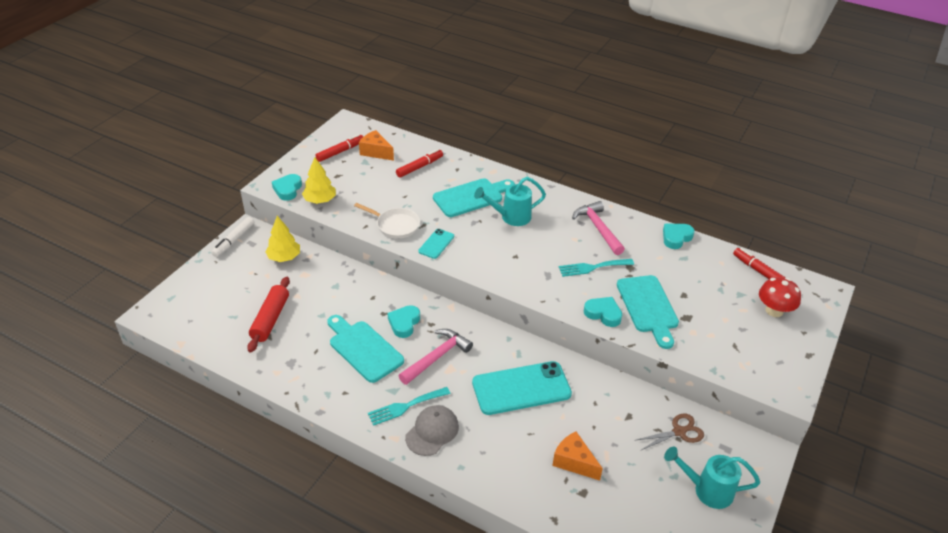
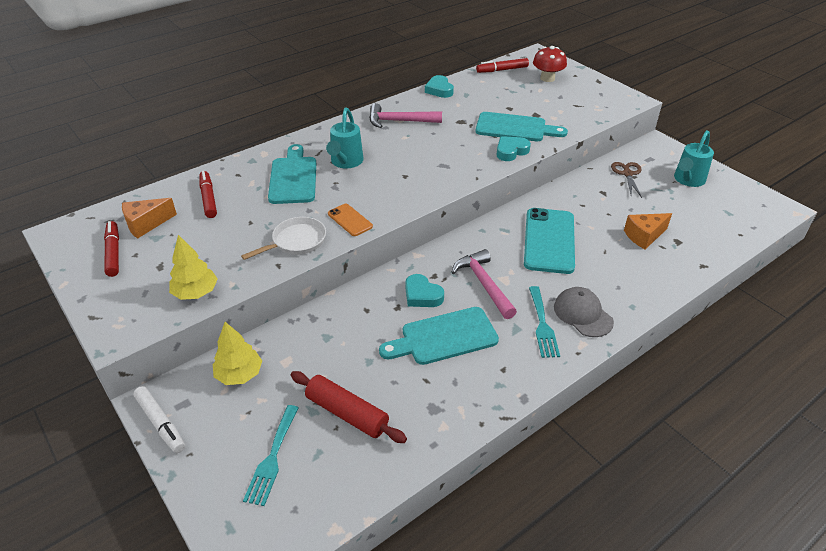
camera: 65 degrees left, 0 degrees up
(288, 189) = (144, 318): turquoise heart -> none
(436, 244) = (350, 220): turquoise phone -> orange phone
(592, 267) = (449, 139): turquoise fork -> turquoise fork (272, 458)

